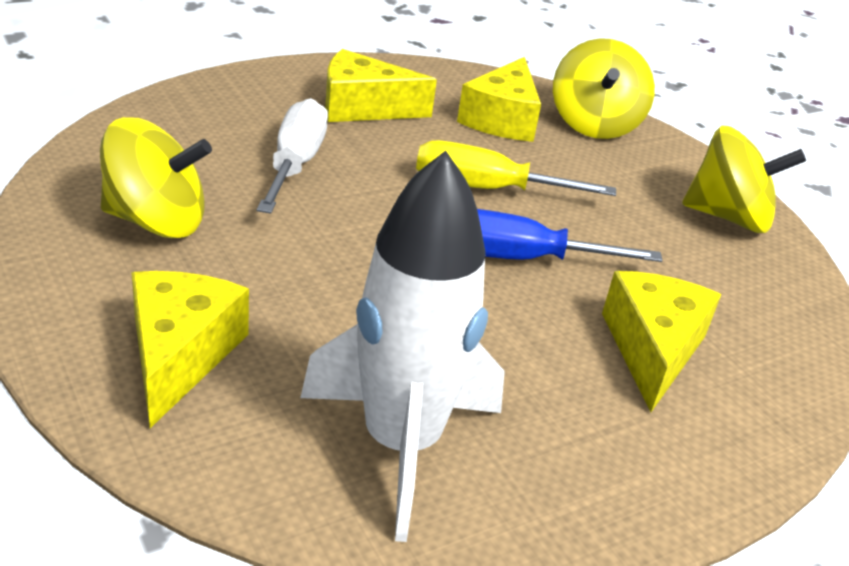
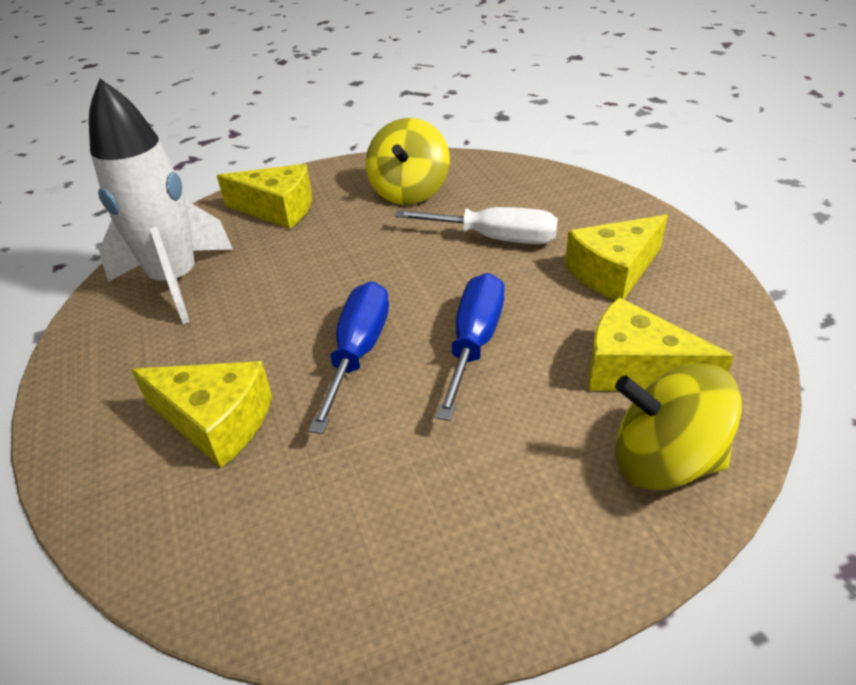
camera: 105 degrees right, 5 degrees up
(363, 107) = (613, 272): yellow cheese -> yellow cheese turned 135 degrees counterclockwise
(486, 189) = (474, 343): yellow screwdriver -> blue screwdriver
(728, 217) = (439, 566): yellow spinning top -> none

